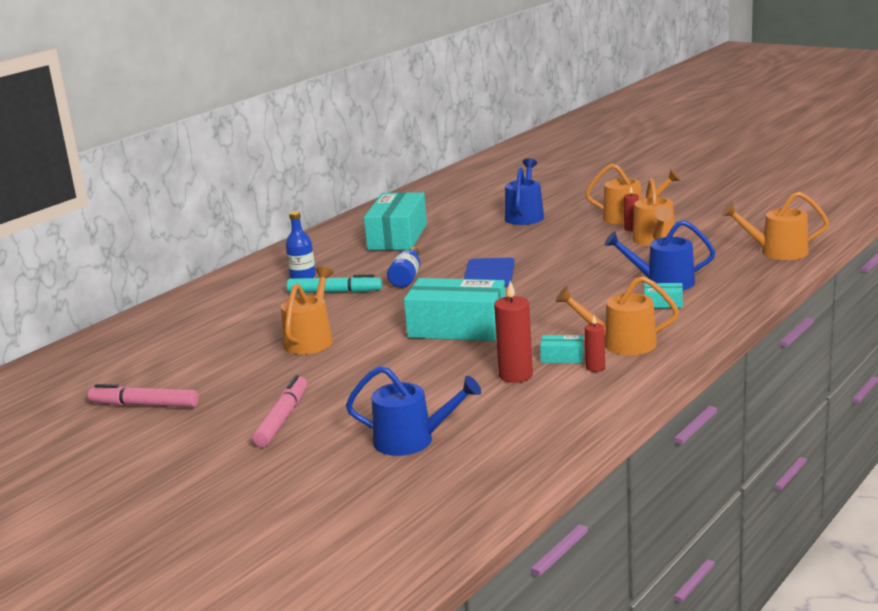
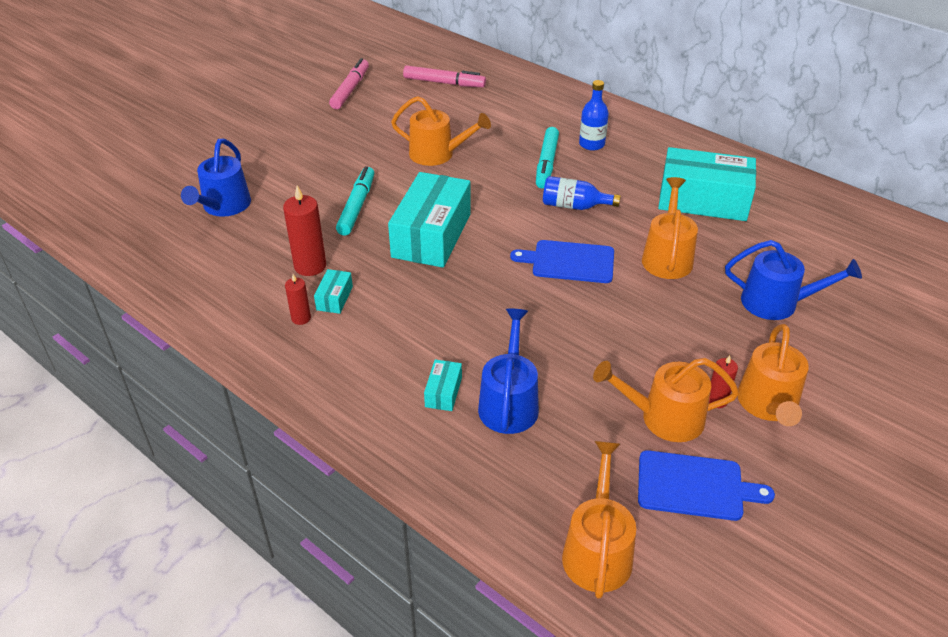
camera: 90 degrees right, 20 degrees up
(282, 418) = (295, 147): pink marker -> pink marker (444, 83)
(409, 367) = (357, 206): none -> turquoise marker
(622, 343) = (348, 343): orange watering can -> orange watering can (667, 257)
(710, 232) = (694, 486): none -> blue cutting board

